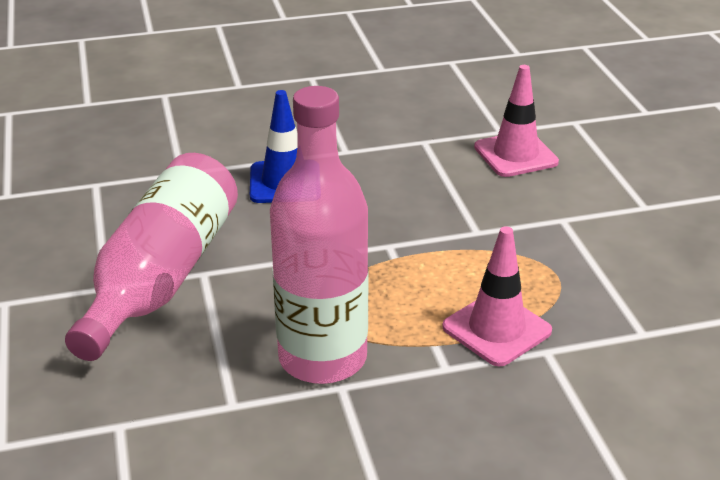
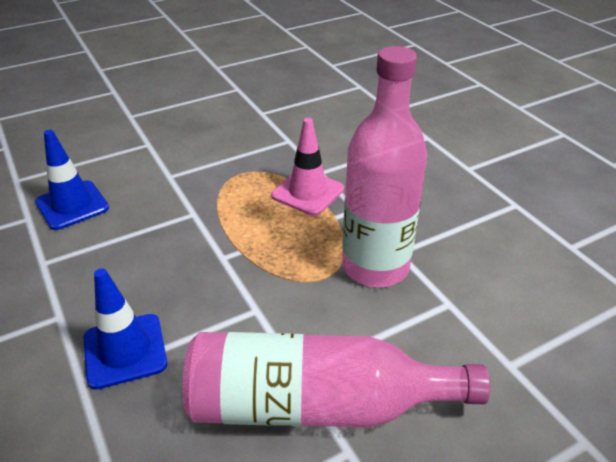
camera: 105 degrees left, 5 degrees up
(515, 155) = (72, 205): pink traffic cone -> blue traffic cone

